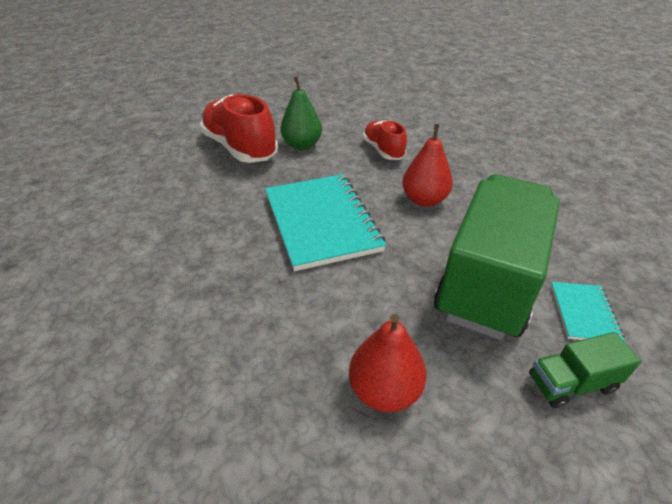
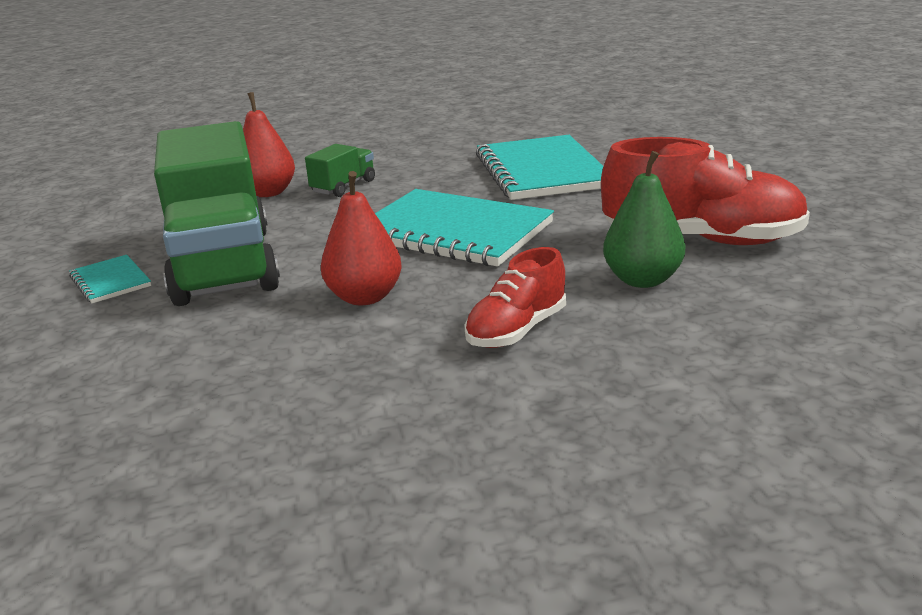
camera: 140 degrees right, 15 degrees down
(172, 250) = (542, 171): none -> turquoise notebook
(383, 150) = (517, 330): red shoe -> red shoe turned 105 degrees clockwise
(571, 383) = (122, 242): green truck -> green truck (343, 187)

